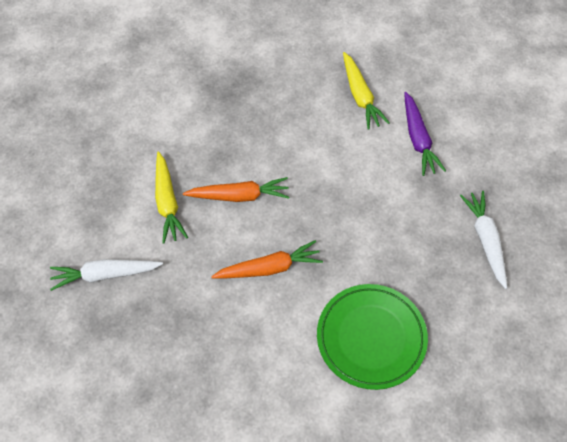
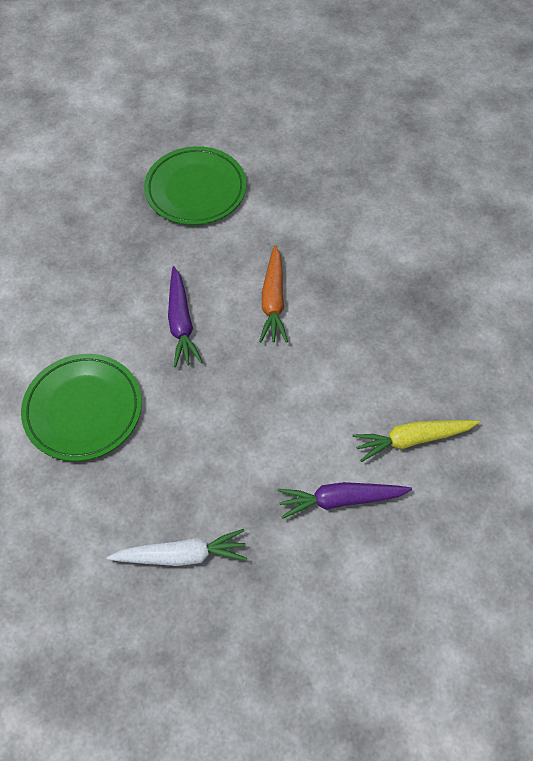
camera: 95 degrees right, 0 degrees up
(105, 275) = (195, 190): white carrot -> green plate
(167, 202) = (271, 238): yellow carrot -> none
(269, 268) = (181, 323): orange carrot -> purple carrot

